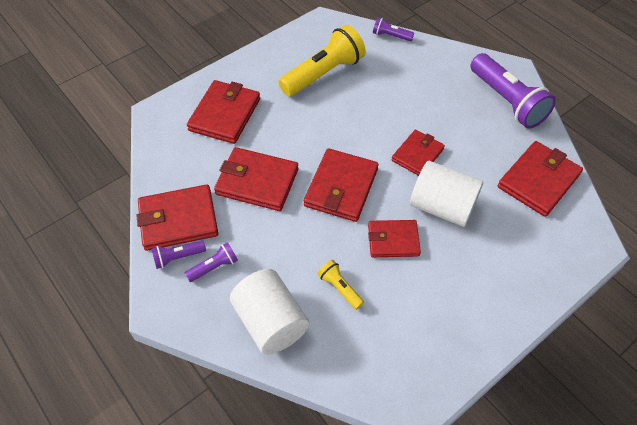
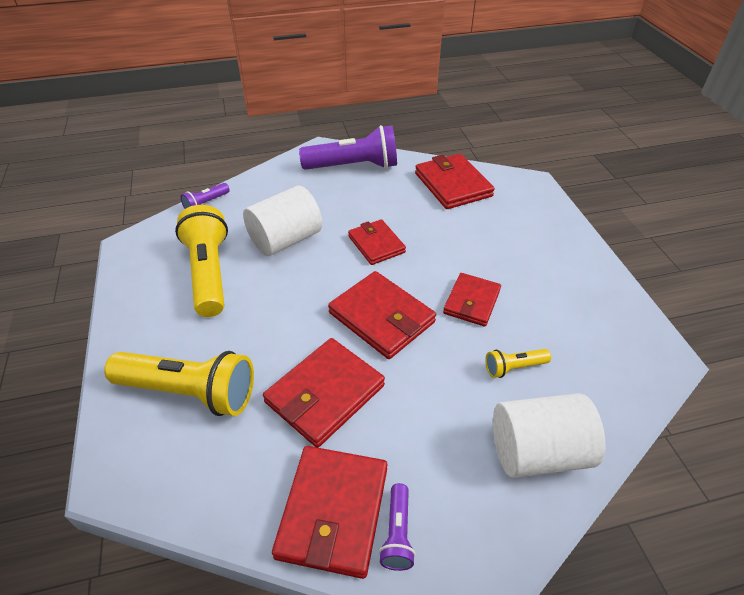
camera: 65 degrees left, 10 degrees down
(214, 267) = (433, 490): purple flashlight -> none
(225, 114) = (190, 392): red wallet -> yellow flashlight
(442, 207) = (449, 252): white cylinder -> white cylinder (285, 240)

